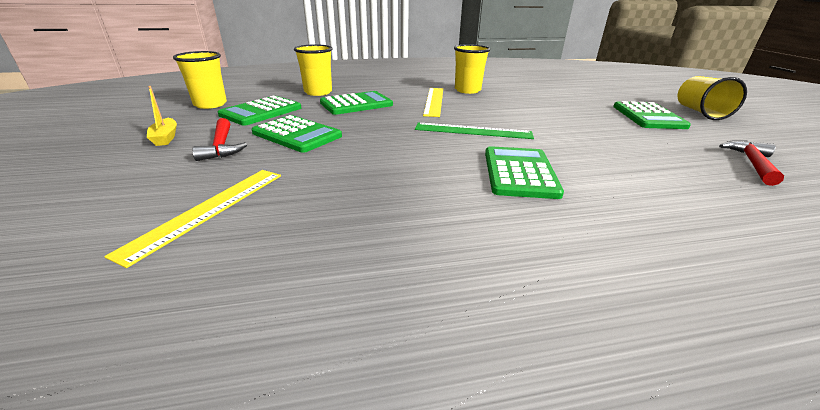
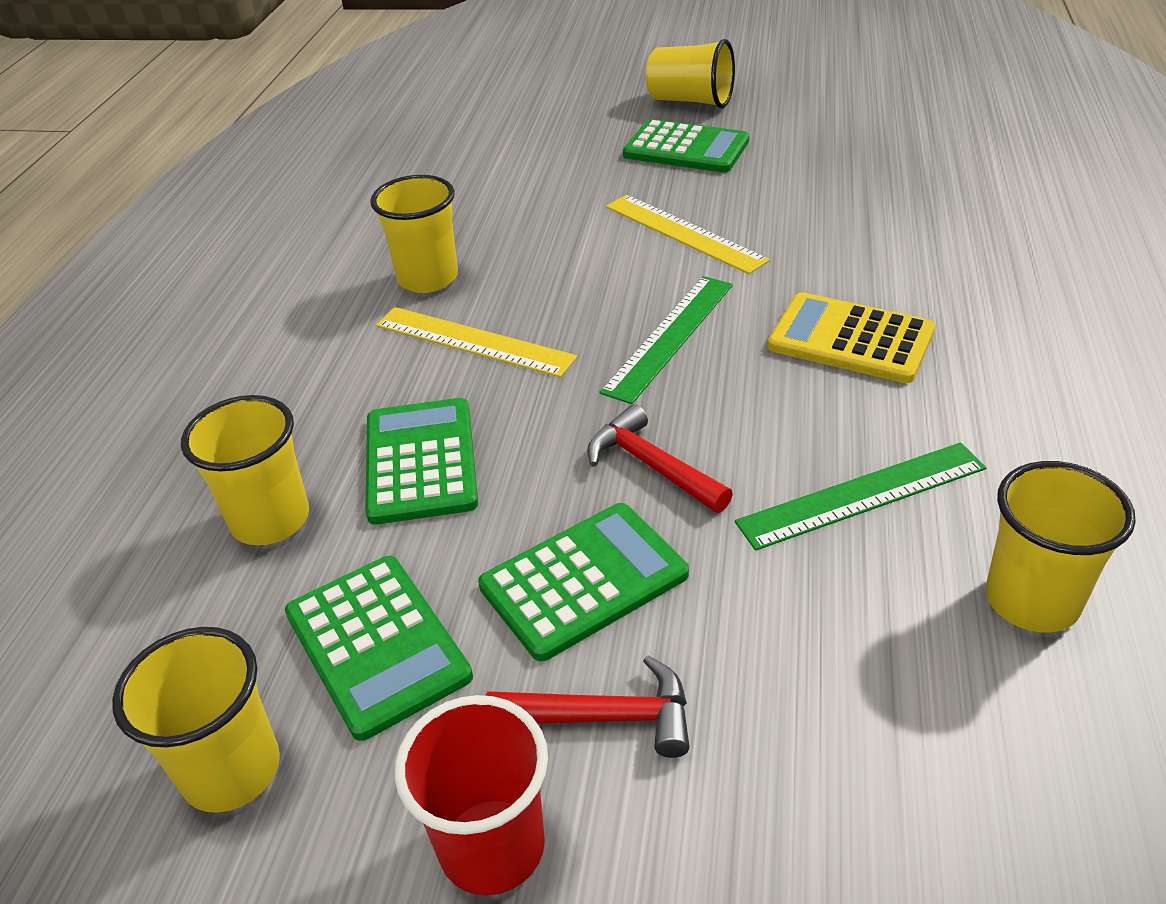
camera: 65 degrees left, 10 degrees up
(165, 138) = (492, 846): yellow boat -> red cup
(208, 210) = (903, 716): yellow ruler -> yellow ruler (683, 233)
(299, 249) = (1031, 600): none -> yellow cup
(377, 186) = (861, 495): none -> green ruler
(519, 173) = (850, 339): green calculator -> yellow calculator
(752, 163) = (873, 153): red hammer -> red hammer (652, 466)

